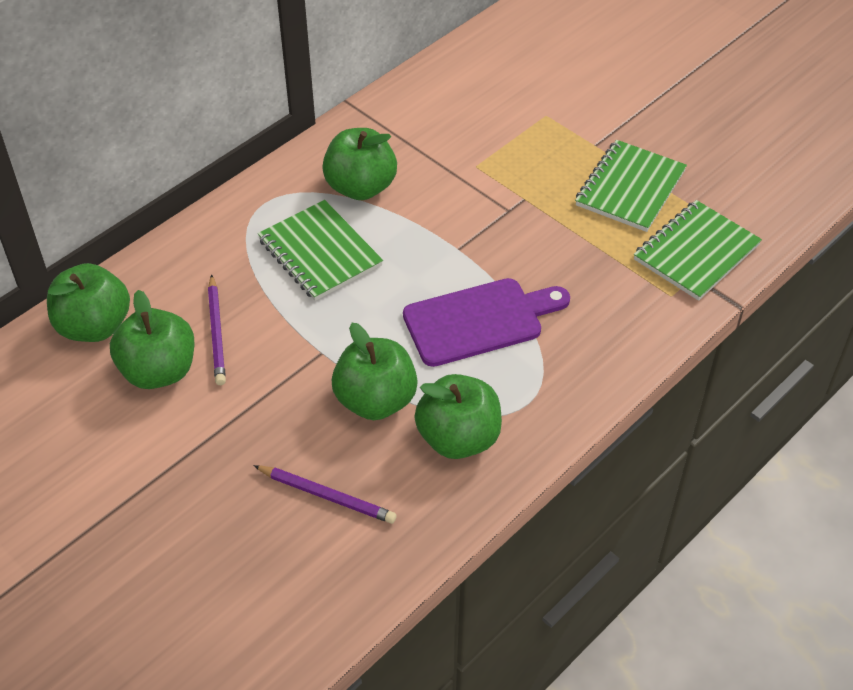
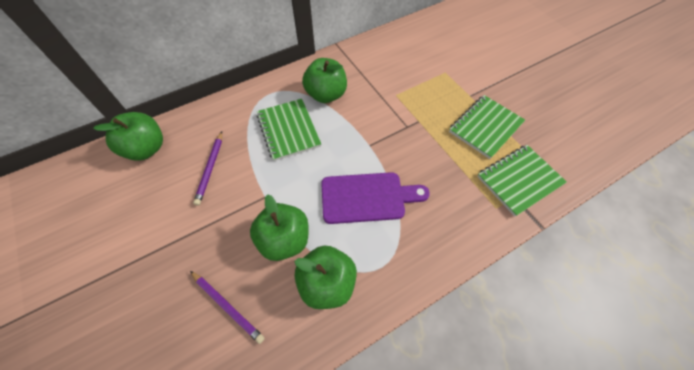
camera: 15 degrees right, 10 degrees up
(159, 371) = (167, 186): green apple -> none

